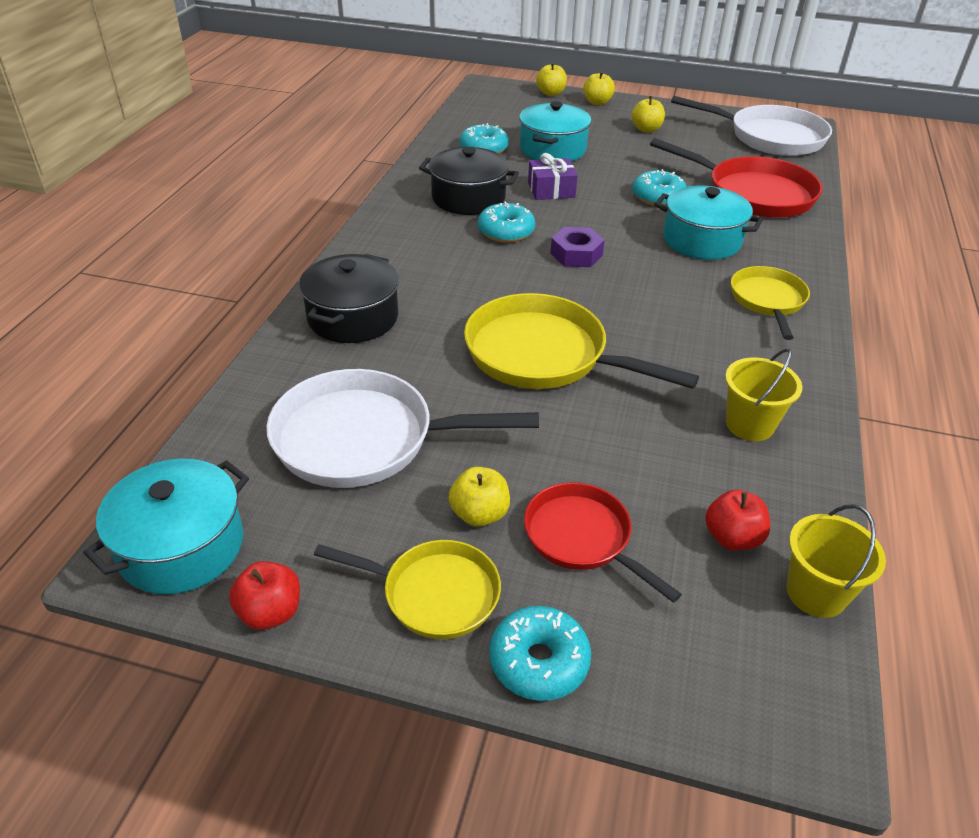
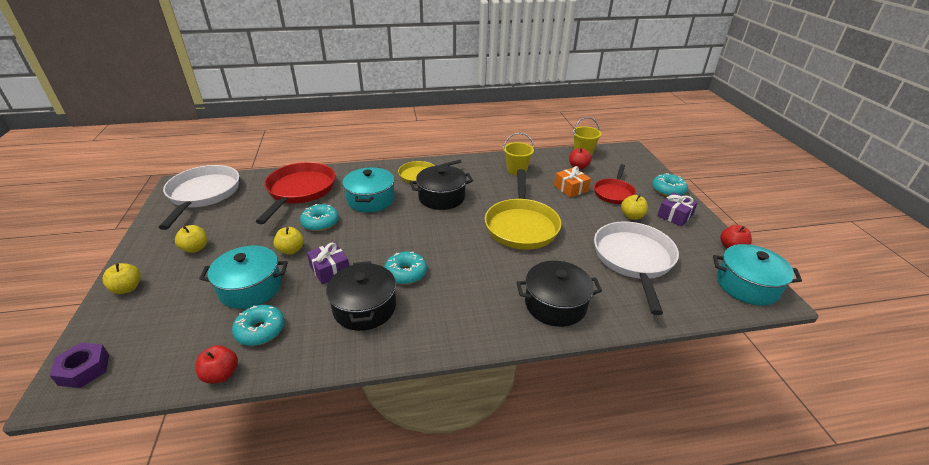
camera: 115 degrees left, 5 degrees down
(364, 439) = (633, 260): white pan -> white pan turned 150 degrees counterclockwise
(434, 593) = (675, 215): yellow pan -> purple gift
(445, 131) = (221, 374): none -> red apple
(551, 93) = (97, 326): yellow apple -> yellow apple (291, 250)
(576, 254) = (416, 238): purple nut -> purple nut (84, 369)
(635, 474) = (571, 188): none -> orange gift
(678, 302) = (441, 197): none -> black pot

